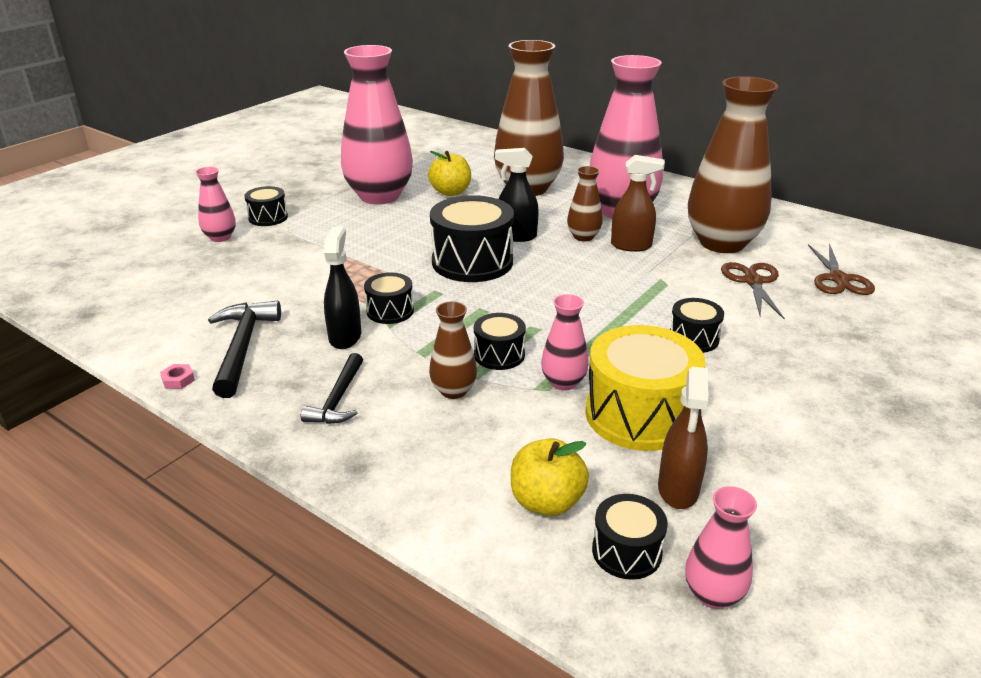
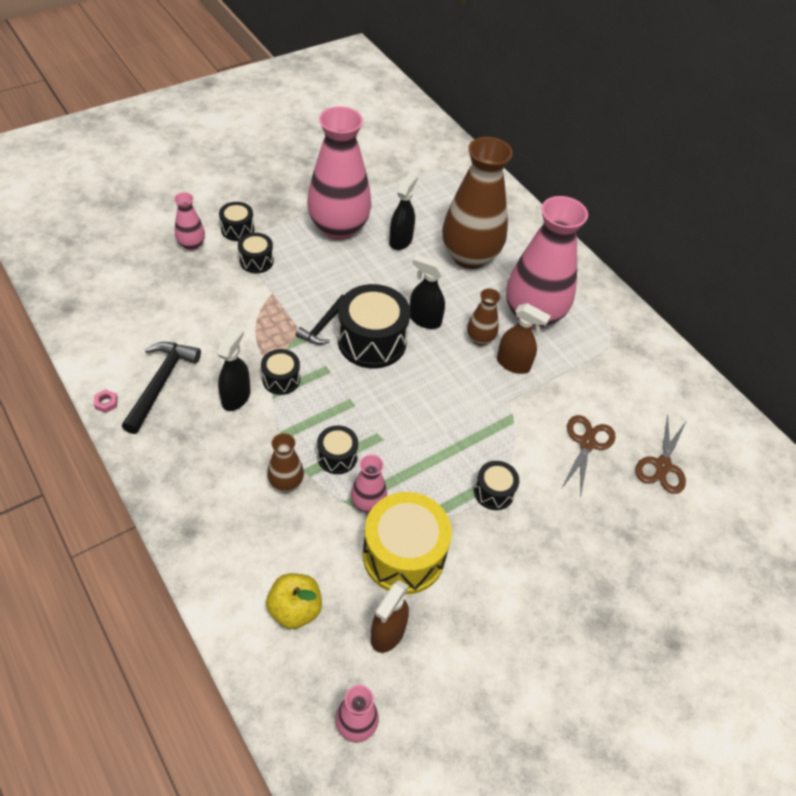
camera: 15 degrees right, 20 degrees up
(338, 399) = (204, 462): black hammer -> black hammer (323, 325)
(450, 192) = (401, 241): yellow apple -> black spray bottle
(626, 551) = (322, 670): black drum -> black drum (256, 261)
(722, 243) = (593, 386): brown vase -> none

